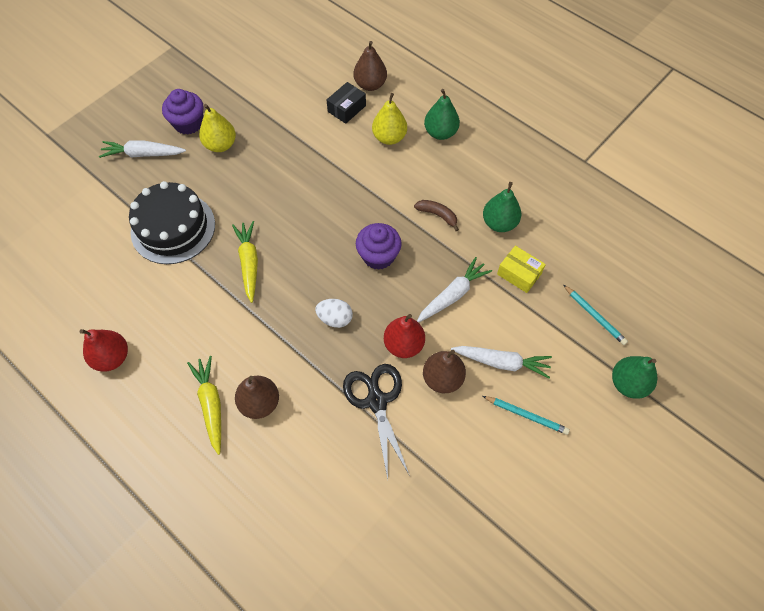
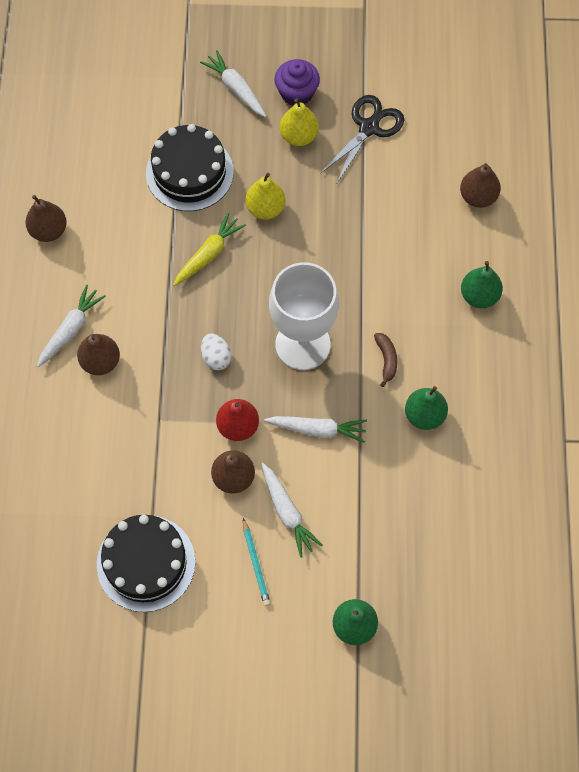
camera: 50 degrees right, 5 degrees up
(112, 357) = (49, 230): red pear -> brown pear
(211, 405) = (71, 329): yellow carrot -> white carrot
(346, 108) = (431, 199): black box -> none
(377, 401) = (172, 443): black scissors -> black scissors (369, 128)
(378, 256) = (302, 344): purple cupcake -> white goblet
(389, 137) = (433, 258): yellow pear -> yellow pear (265, 208)
(461, 498) = (146, 563): none -> black cake
(519, 274) = (386, 467): yellow box -> none
(594, 316) = (397, 557): turquoise pencil -> none

